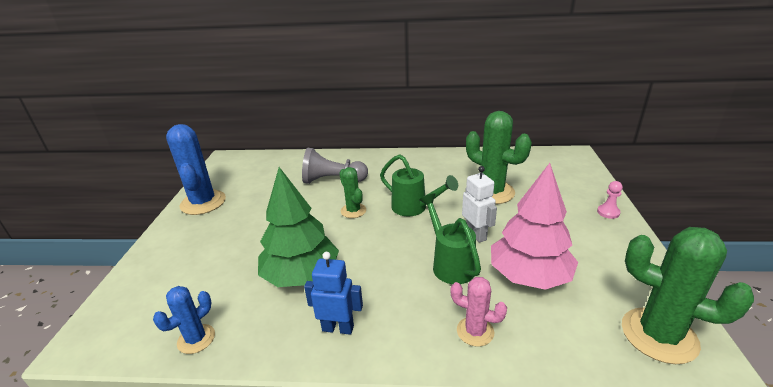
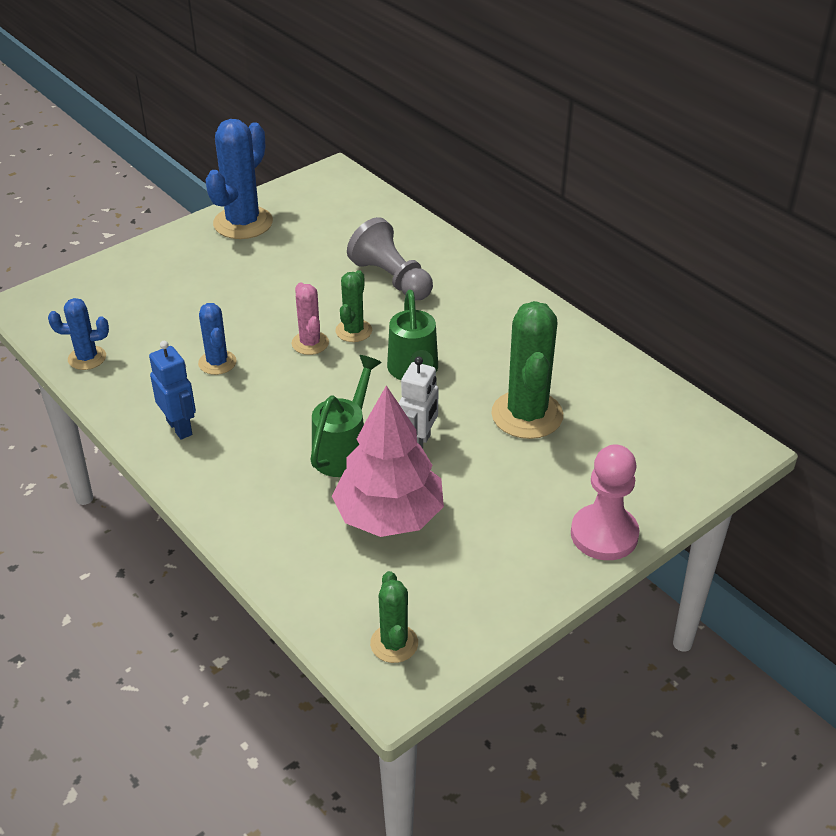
camera: 45 degrees right, 10 degrees up
(301, 275) = (217, 362): green tree -> blue cactus
(475, 331) = (265, 514): pink cactus -> pink cactus (310, 343)
(608, 212) = (604, 534): pink pawn -> pink pawn, size x2.01
(659, 335) = (394, 643): green cactus -> green cactus, size x0.56

